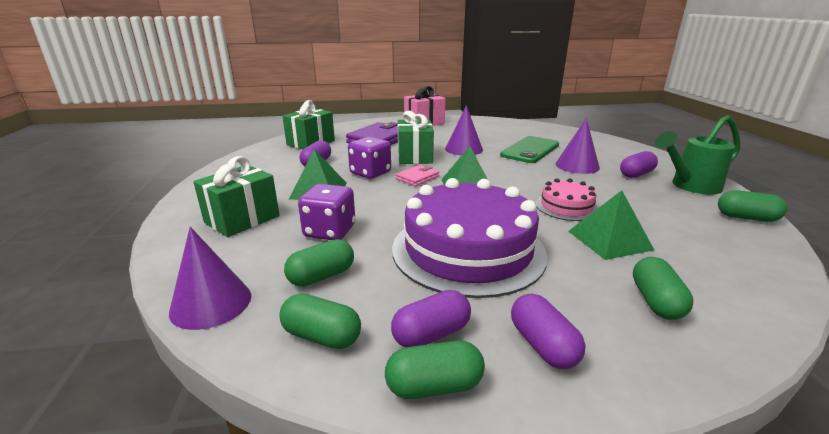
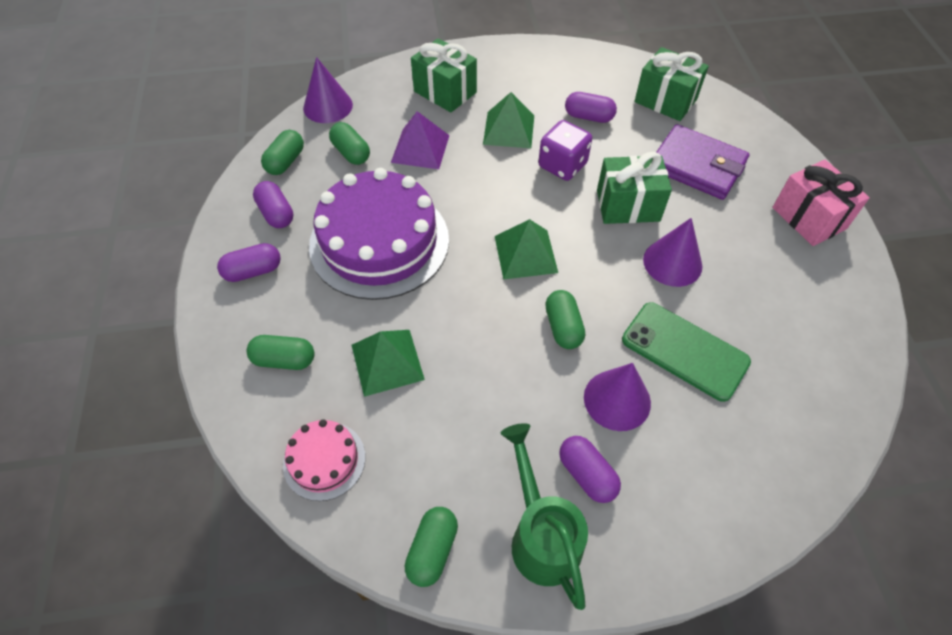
camera: 90 degrees right, 30 degrees up
(330, 231) = (420, 148): purple dice -> purple pyramid
(417, 178) = (550, 208): pink wallet -> none
(434, 386) = (234, 214): green capsule -> green capsule (563, 327)
(566, 206) = (469, 344): pink cake -> pink cake (324, 460)

